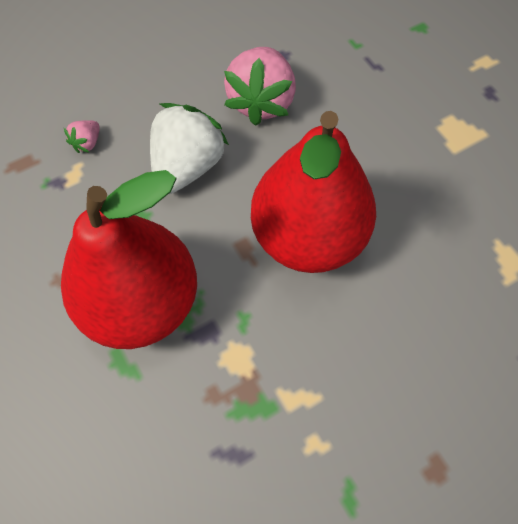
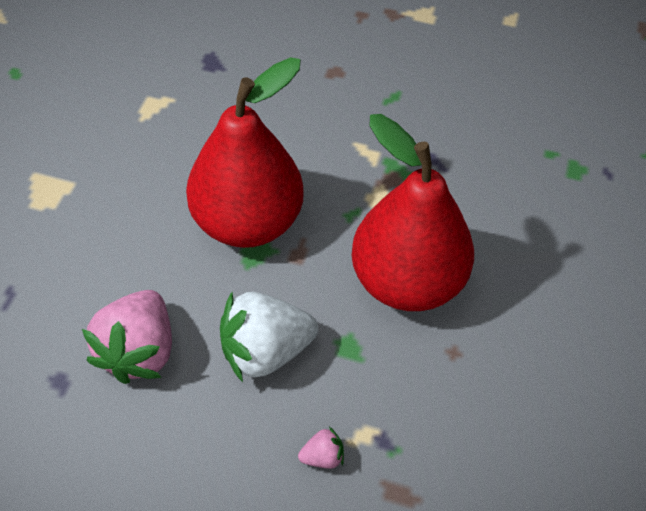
camera: 135 degrees left, 10 degrees down
(261, 102) = (139, 351): pink strawberry -> pink strawberry turned 135 degrees clockwise

